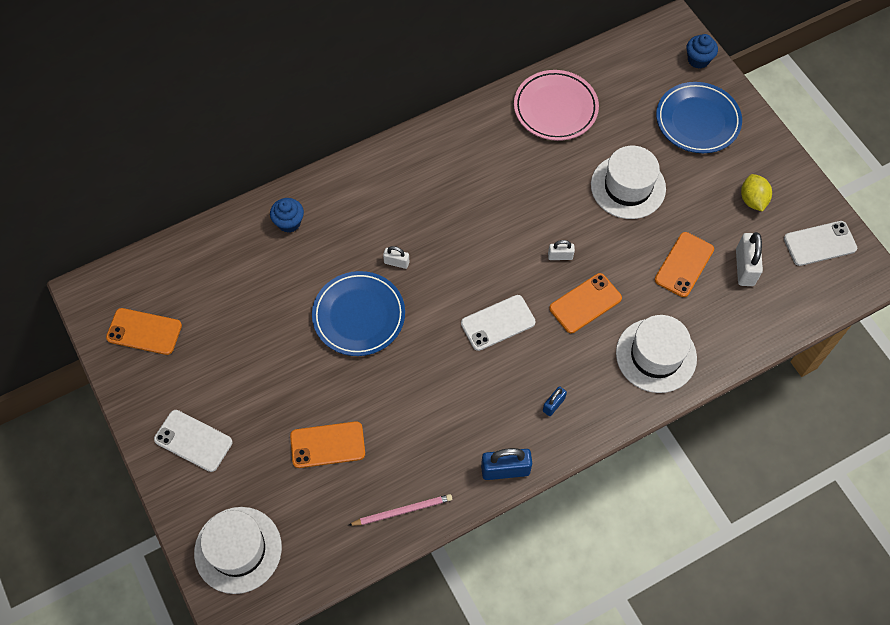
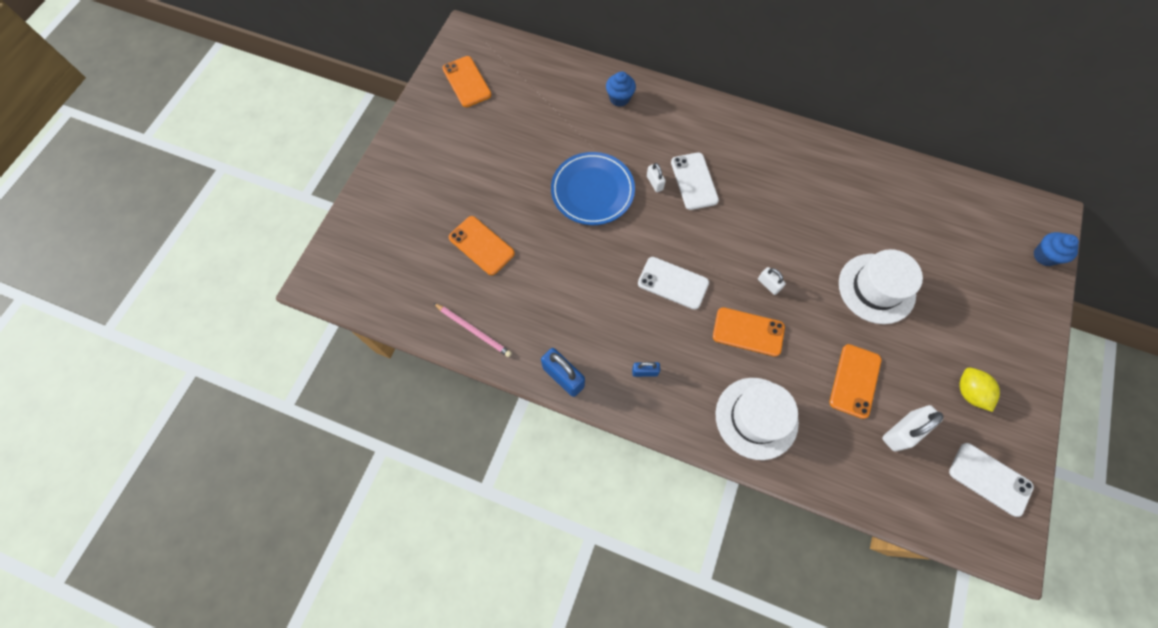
camera: 50 degrees right, 5 degrees up
(193, 441) = (417, 166): white phone -> white phone (694, 181)
(238, 550) = (363, 250): white hat -> none
(555, 108) = (884, 189): pink plate -> none
(684, 264) = (855, 381): orange phone -> orange phone turned 60 degrees counterclockwise
(697, 121) = (990, 296): blue plate -> none
(752, 200) = (969, 392): yellow lemon -> yellow lemon turned 60 degrees counterclockwise

